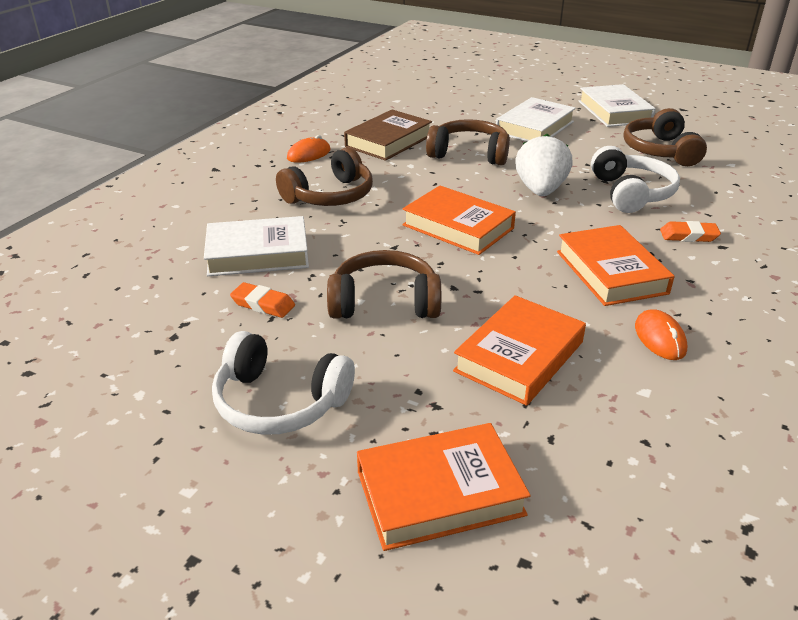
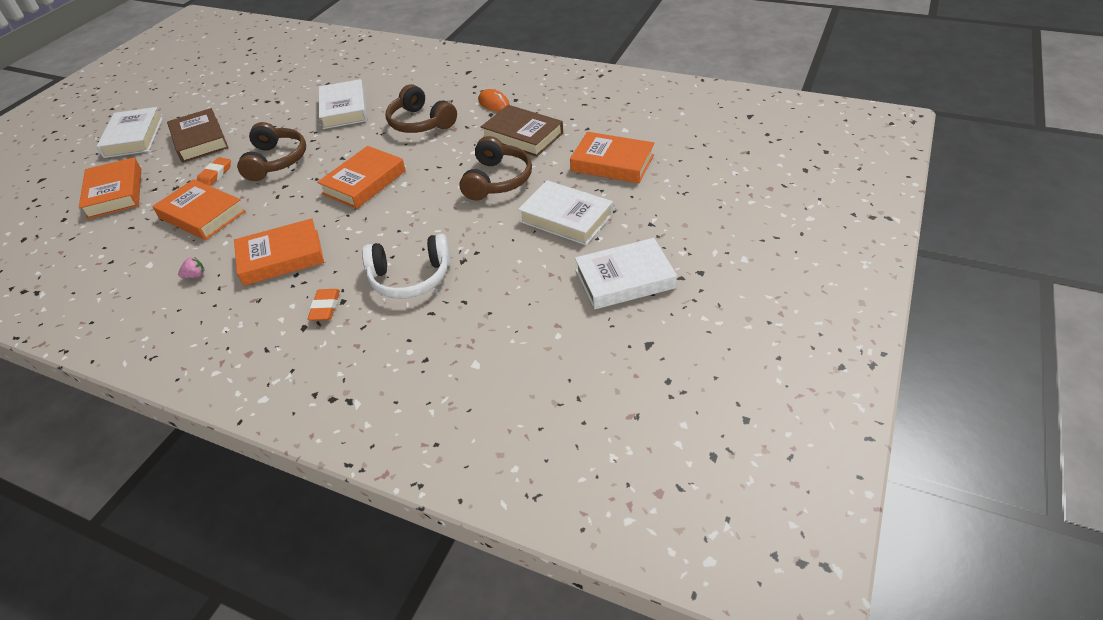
camera: 90 degrees right, 10 degrees up
(213, 520) = (134, 137): none -> white book
(263, 304) = (287, 121): orange eraser -> orange eraser (215, 175)
(279, 402) = (200, 140): white headphones -> brown book
(452, 107) = (612, 163): none -> orange book
(540, 190) = (421, 222): white strawberry -> none
(660, 151) = (509, 308): brown headphones -> none
(660, 338) = (195, 275): orange mouse -> pink strawberry

